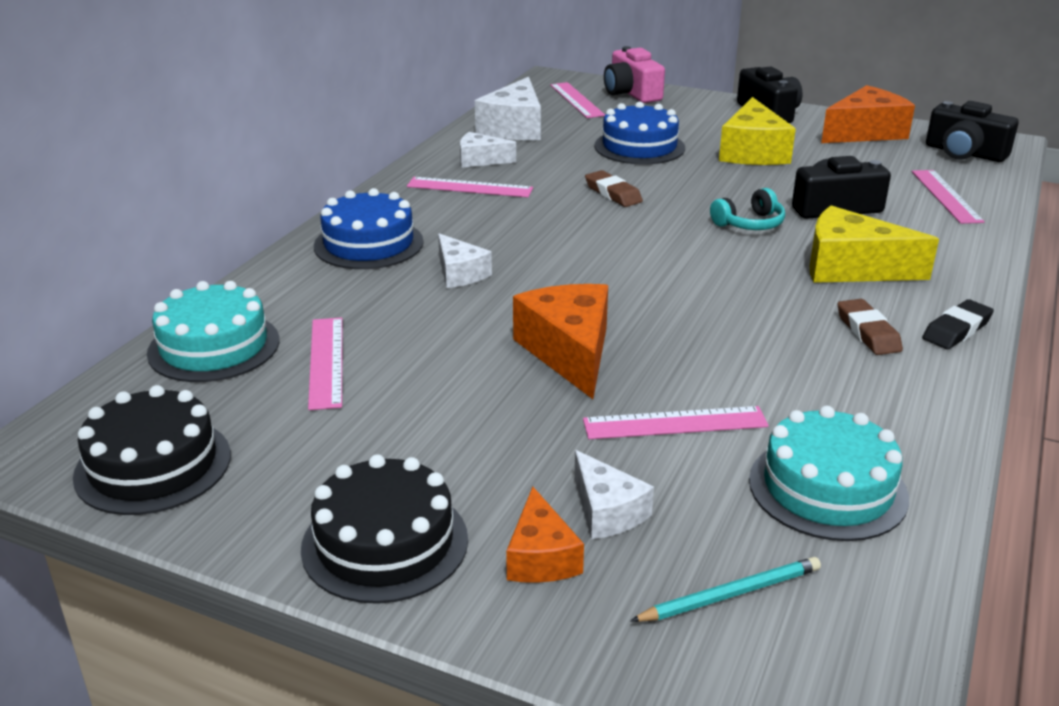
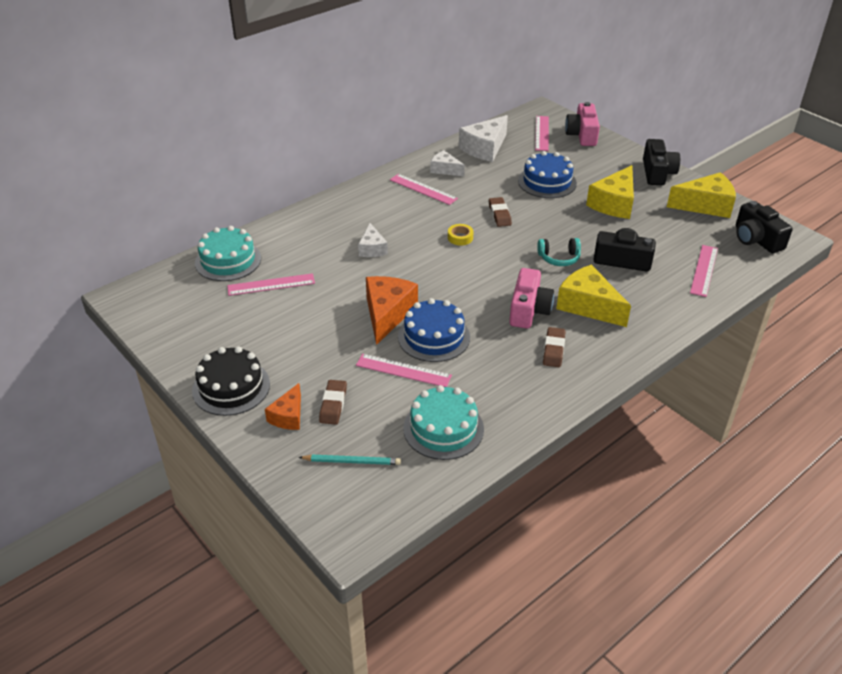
camera: 25 degrees right, 10 degrees up
(153, 465) = (165, 318): black cake -> none
(326, 362) = (271, 284): pink ruler -> pink ruler turned 60 degrees clockwise
(368, 244) = (341, 216): blue cake -> blue cake (434, 337)
(584, 231) = (460, 237): none -> yellow tape
(607, 511) = (333, 405): white cheese -> brown eraser
(777, 293) = (528, 310): none -> pink camera
(865, 132) = (705, 205): orange cheese -> yellow cheese
(956, 330) = (605, 364): black eraser -> none

